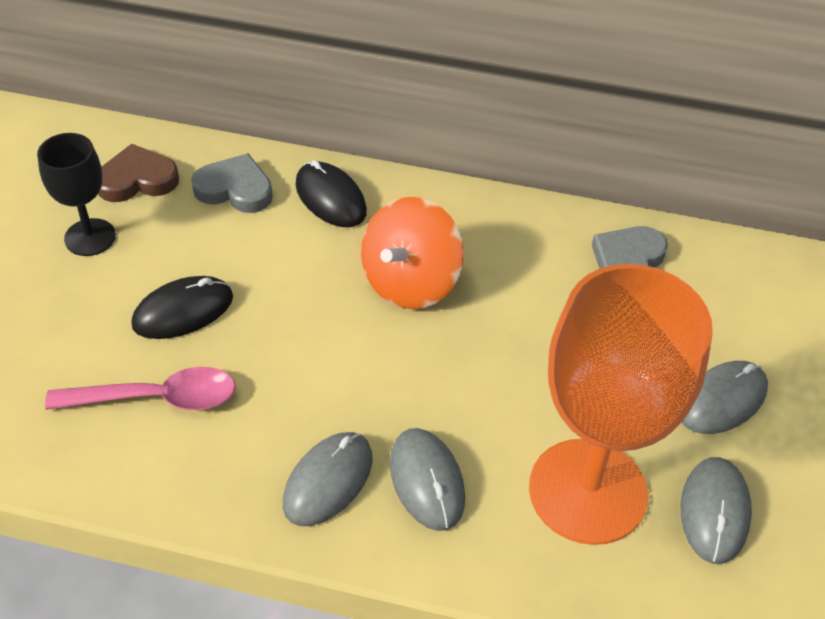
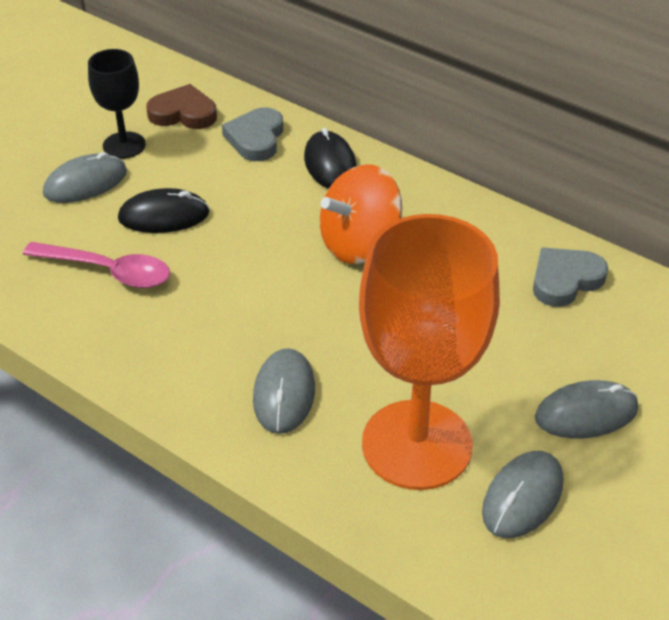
camera: 25 degrees right, 5 degrees down
(235, 189) = (256, 138): grey heart -> grey heart turned 120 degrees counterclockwise
(328, 481) = (204, 369): grey mouse -> grey mouse (85, 183)

